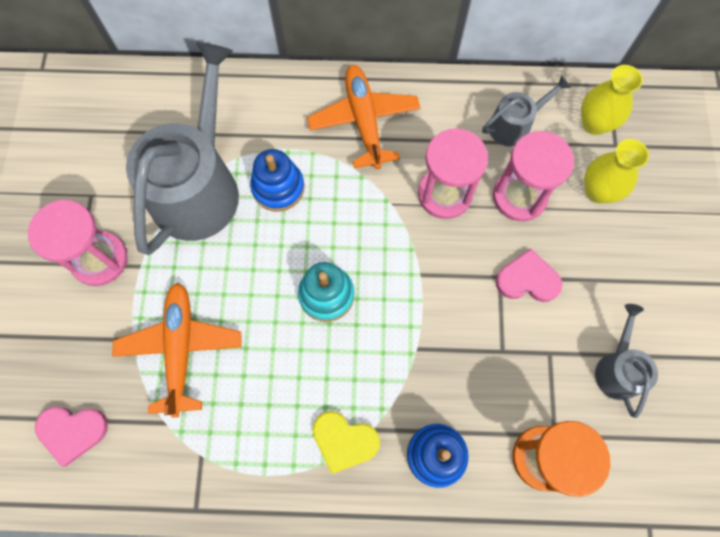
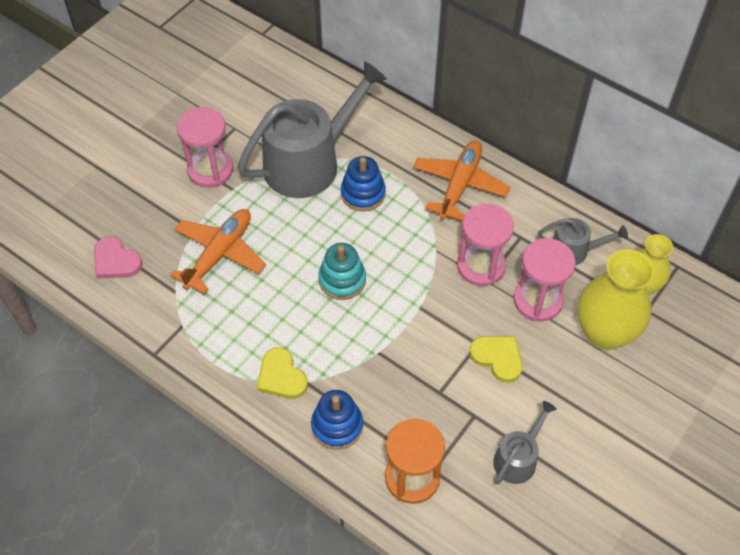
camera: 35 degrees right, 15 degrees down
(527, 279) = (497, 358): pink heart -> yellow heart
(598, 191) = (604, 333): yellow vase -> yellow vase, size x1.60

